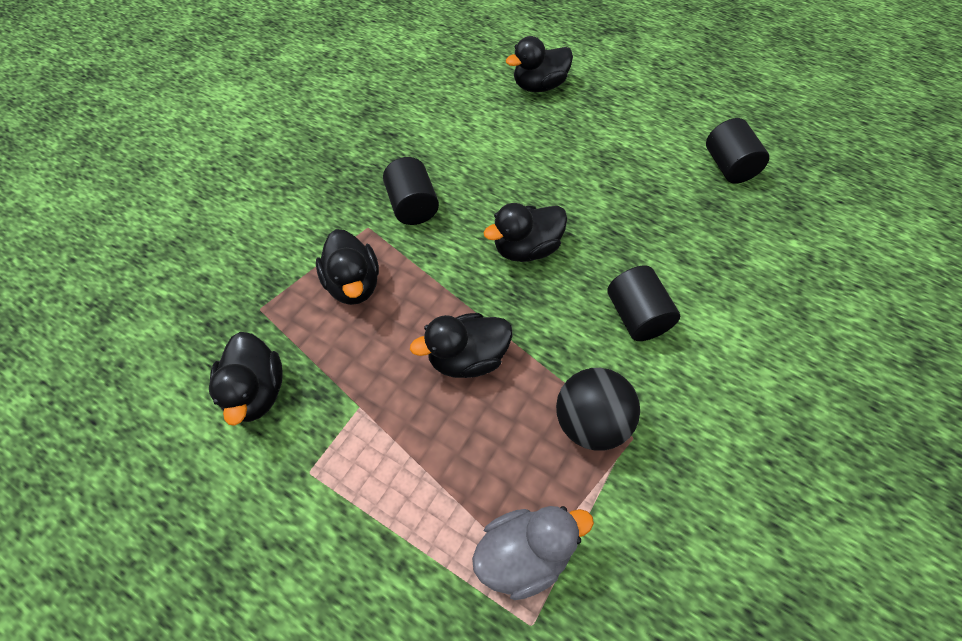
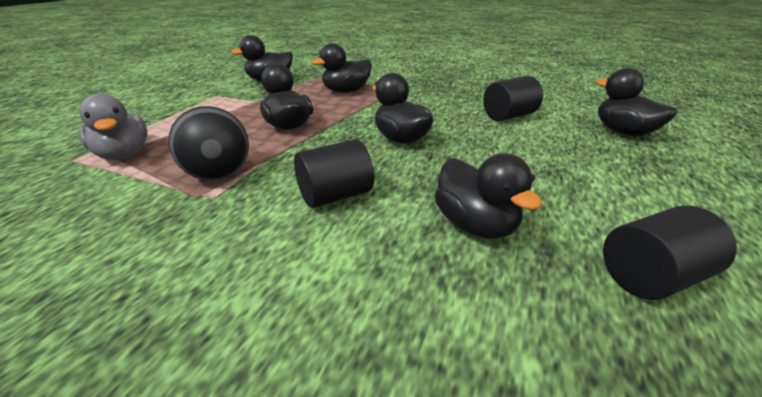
camera: 80 degrees right, 25 degrees down
(412, 206) = (422, 99): black cylinder -> black cylinder (509, 116)
(679, 231) = (475, 225): none -> black duck

